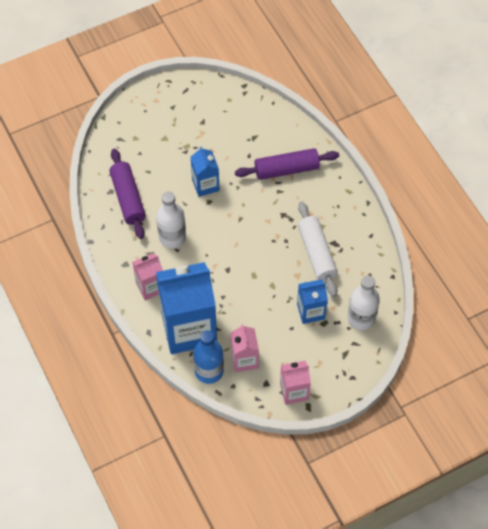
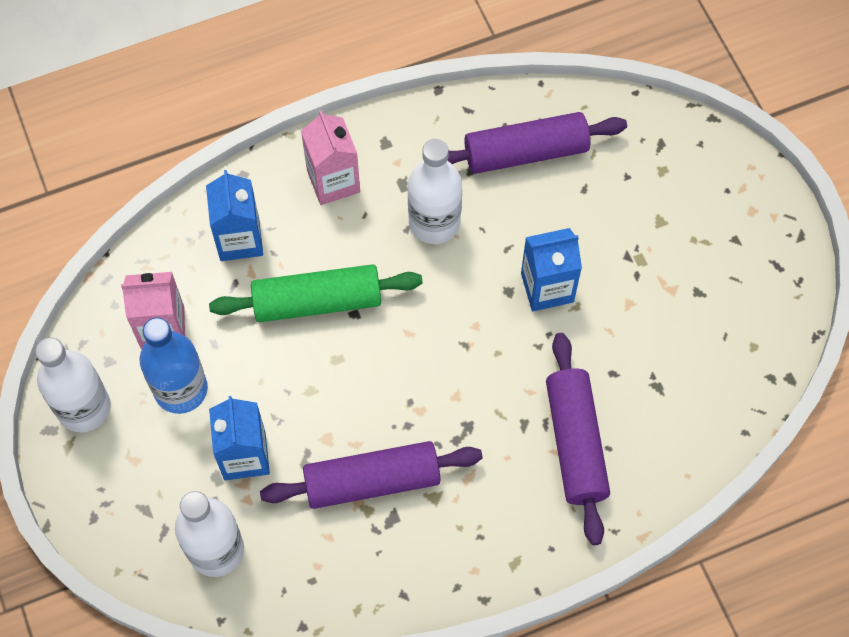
camera: 95 degrees right, 5 degrees up
(189, 328) = (239, 239): blue carton -> blue carton, size x0.50
(209, 371) = (150, 267): blue bottle -> blue bottle (181, 389)
(222, 287) = (317, 301): none -> green rolling pin
(294, 391) = (84, 408): pink carton -> white bottle
(316, 253) = (372, 481): white rolling pin -> purple rolling pin

